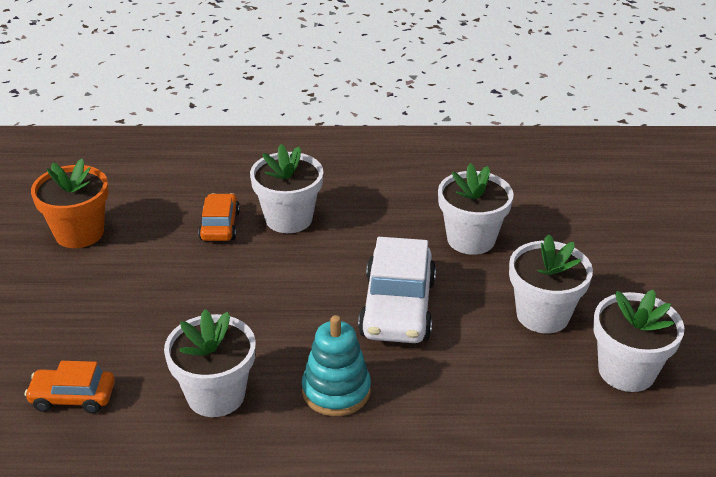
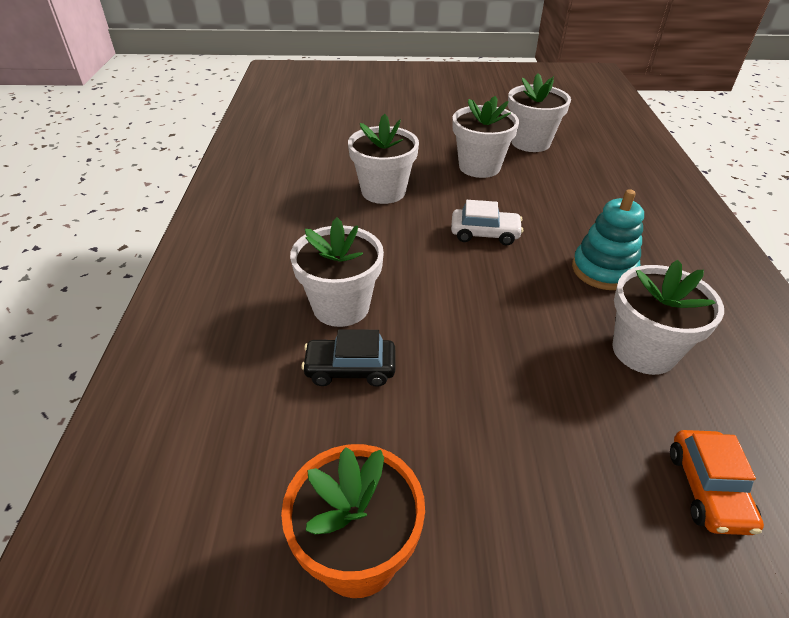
camera: 90 degrees left, 5 degrees up
(220, 226) = (350, 369): orange car -> black car
(397, 308) = (484, 234): white car -> white car, size x0.57

